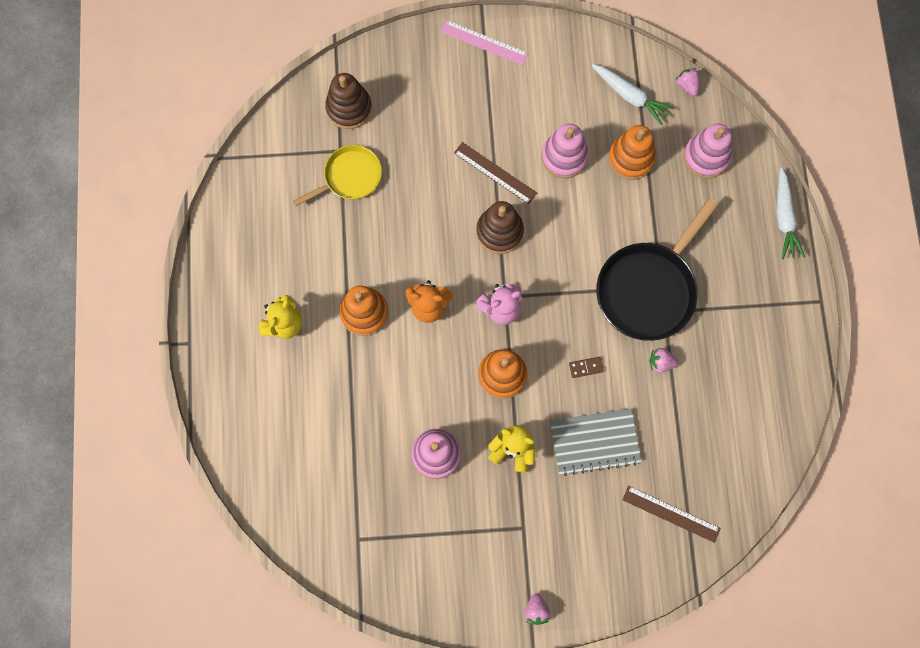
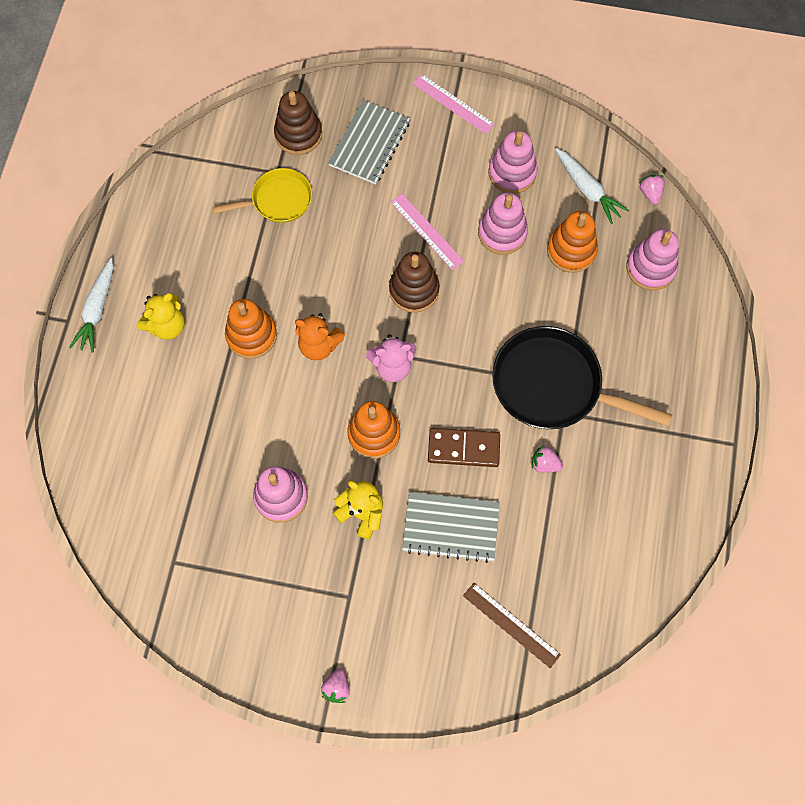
camera: 15 degrees right, 5 degrees down
(418, 101) = (369, 144): none -> grey notebook
(495, 173) = (427, 231): brown ruler -> pink ruler
(557, 97) = (512, 173): none -> pink stacking toy
(586, 367) = (463, 448): brown domino -> brown domino, size x2.03
(648, 289) = (553, 385): black pan -> black pan turned 60 degrees clockwise
(784, 218) = (717, 349): white carrot -> white carrot (97, 309)

